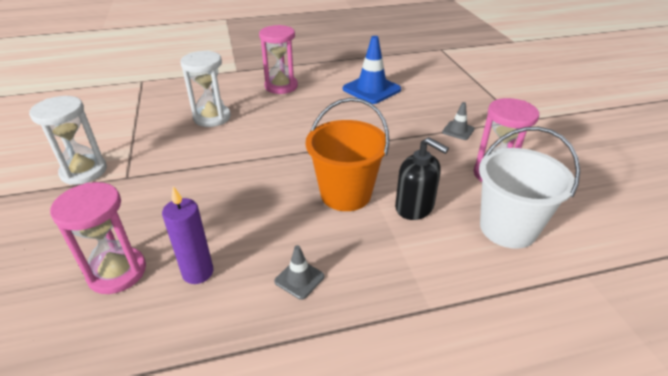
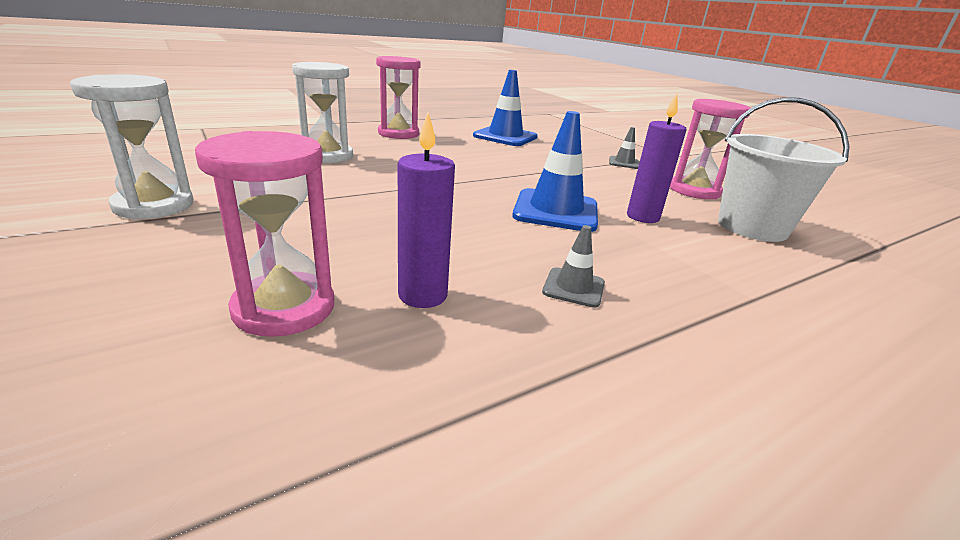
camera: 20 degrees left, 10 degrees down
(345, 194) = (556, 211): orange bucket -> blue traffic cone
(414, 207) = (642, 217): black soap dispenser -> purple candle

